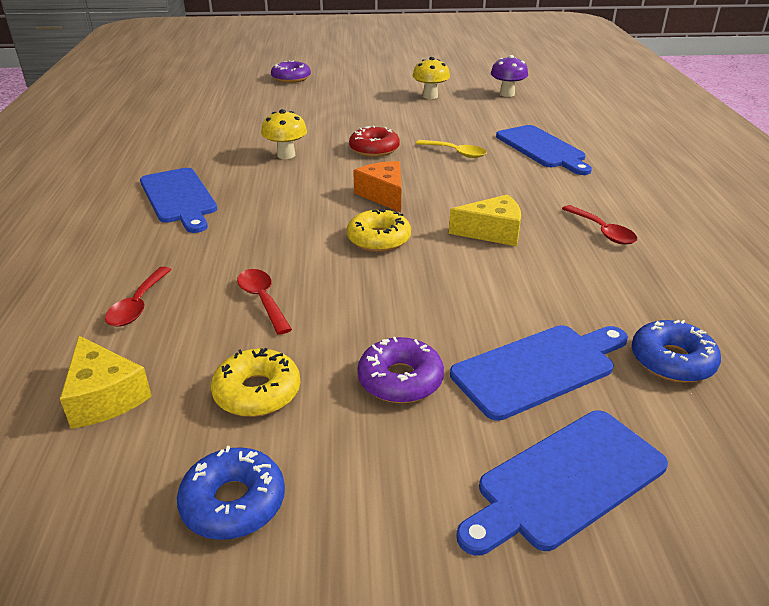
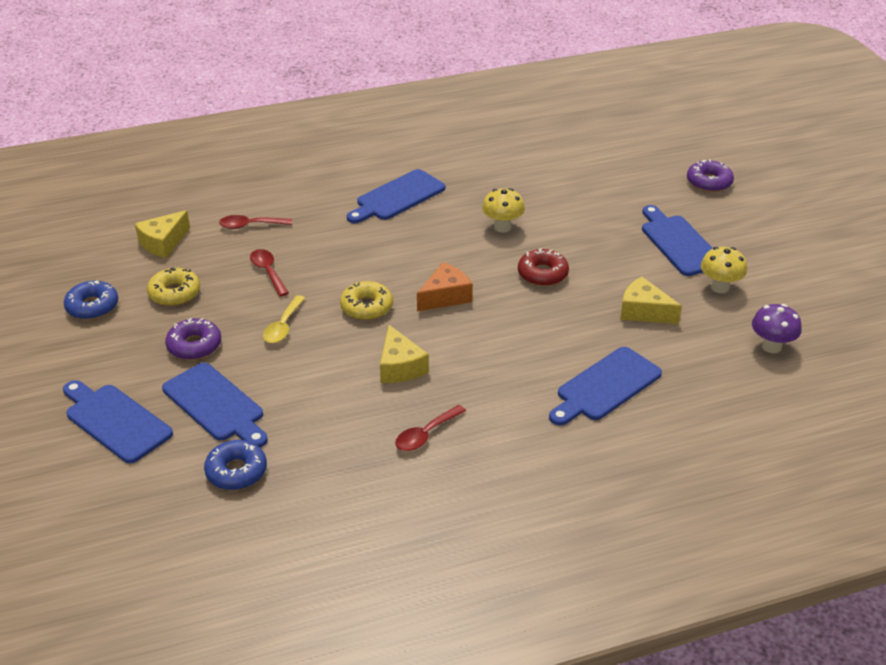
camera: 75 degrees right, 5 degrees up
(262, 300) = (268, 272): red spoon -> red spoon turned 75 degrees counterclockwise
(365, 98) = (679, 243): none -> blue cutting board
(448, 122) = (644, 311): none -> yellow cheese
(456, 153) = (561, 326): yellow spoon -> yellow spoon (283, 326)

